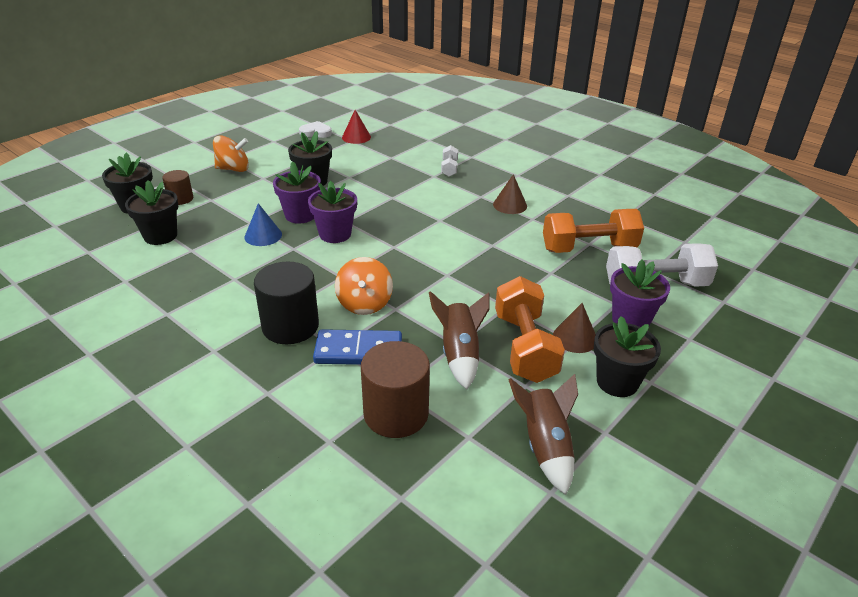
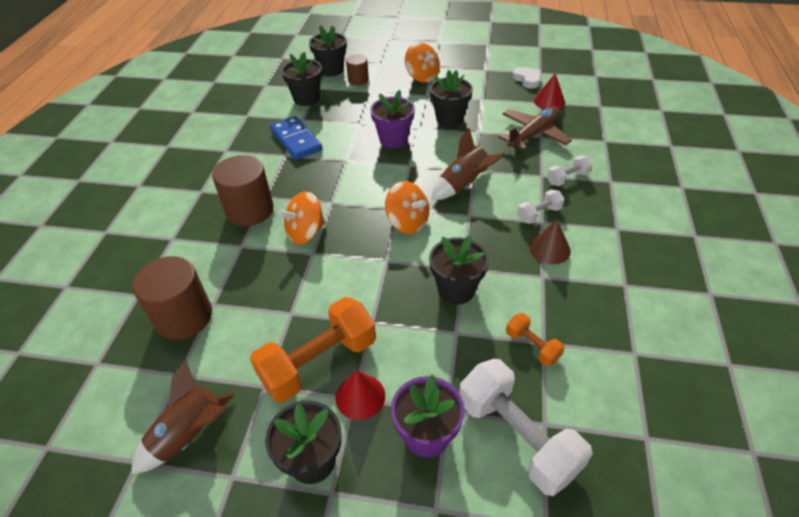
camera: 60 degrees right, 10 degrees up
(263, 236) = (348, 138): blue cone -> none
(290, 326) = (250, 210): black cylinder -> brown cylinder
(335, 234) = (385, 169): purple flower pot -> none
(358, 351) = (244, 259): blue domino -> blue domino (296, 140)
(384, 158) = (534, 134): none -> brown plane
(415, 249) = (407, 222): none -> orange spinning top
(459, 354) = (279, 321): brown rocket -> brown rocket (463, 185)
(472, 194) = (539, 214): none -> white dumbbell
(510, 256) = (456, 289): none -> black flower pot
(575, 338) = (360, 396): brown cone -> red cone
(589, 248) = (532, 346): orange dumbbell -> orange dumbbell, size x0.49

